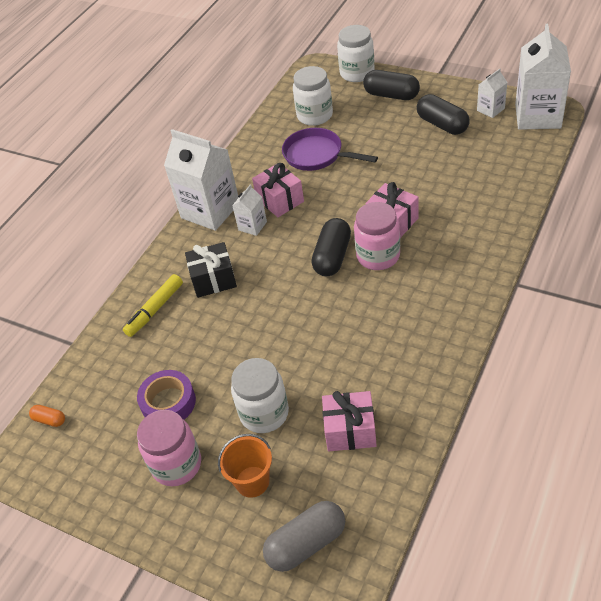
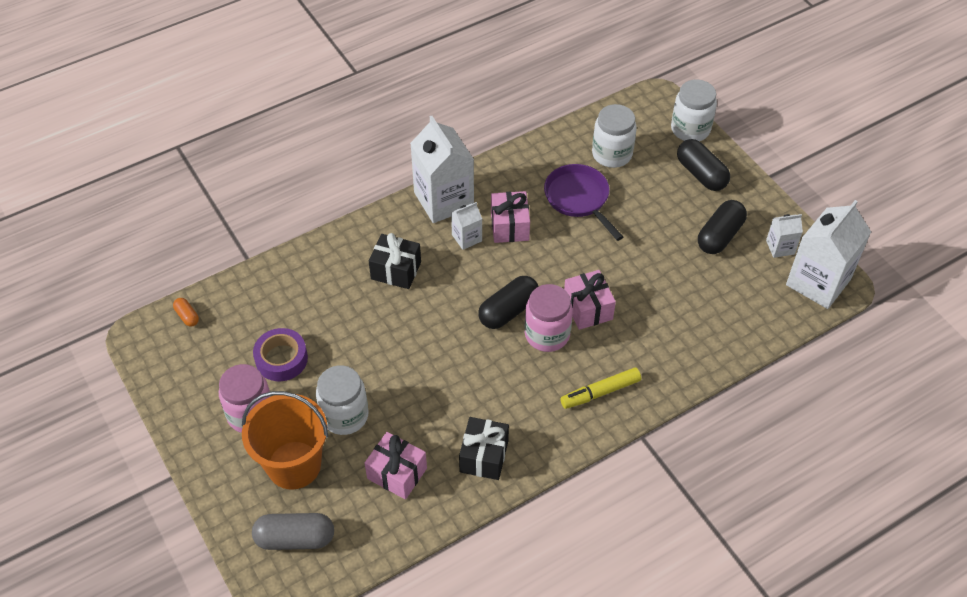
camera: 25 degrees right, 5 degrees up
(155, 309) = (330, 269): yellow marker -> yellow marker (600, 392)
(252, 481) = (294, 465): orange bucket -> orange bucket, size x1.71
(410, 372) = (484, 456): none -> black gift
(442, 124) = (719, 236): black capsule -> black capsule turned 45 degrees clockwise

